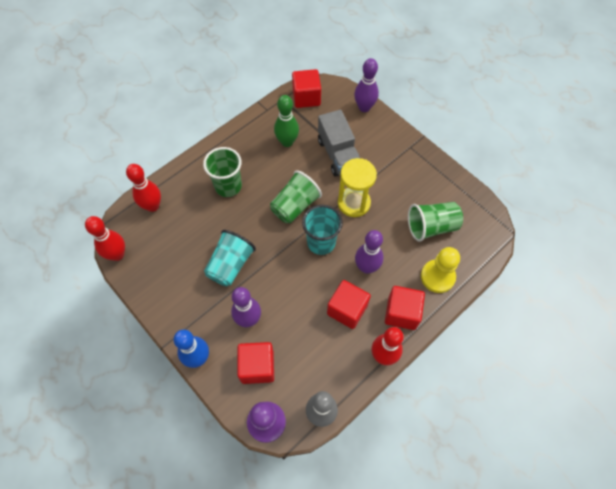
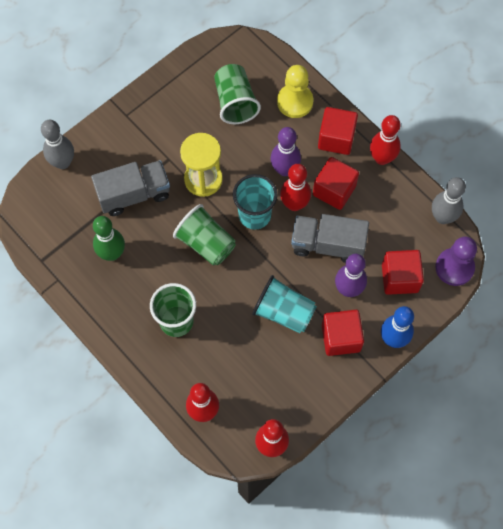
camera: 90 degrees left, 5 degrees up
(292, 302) = (327, 245): none -> grey truck
(306, 97) = (41, 231): red cube -> red cube (341, 338)
(332, 275) = (294, 204): none -> red bowling pin
(364, 107) = (63, 162): purple bowling pin -> grey bowling pin

